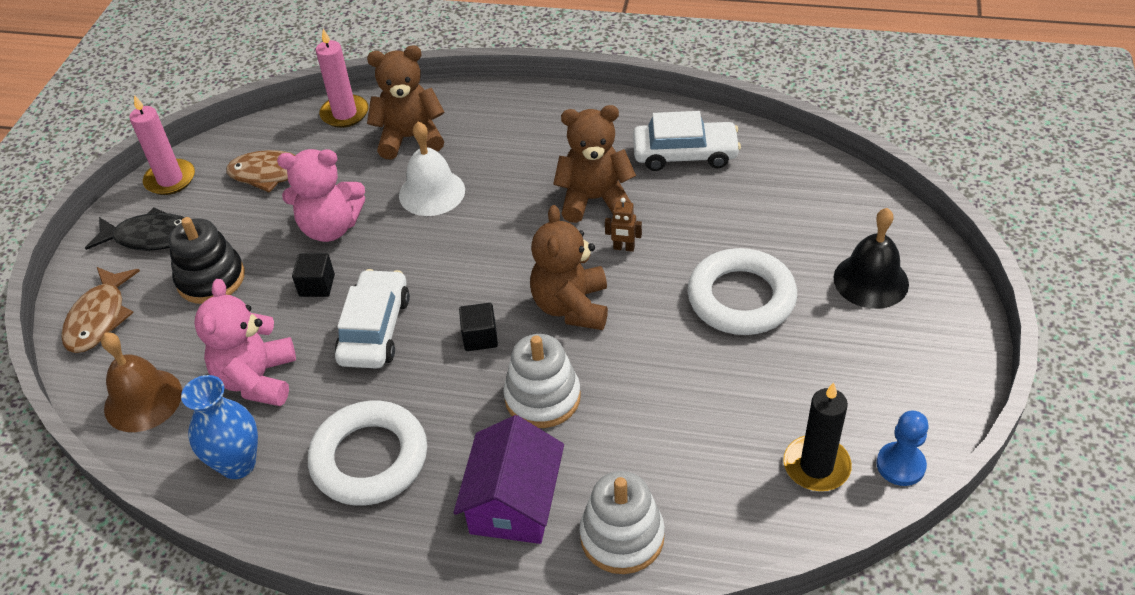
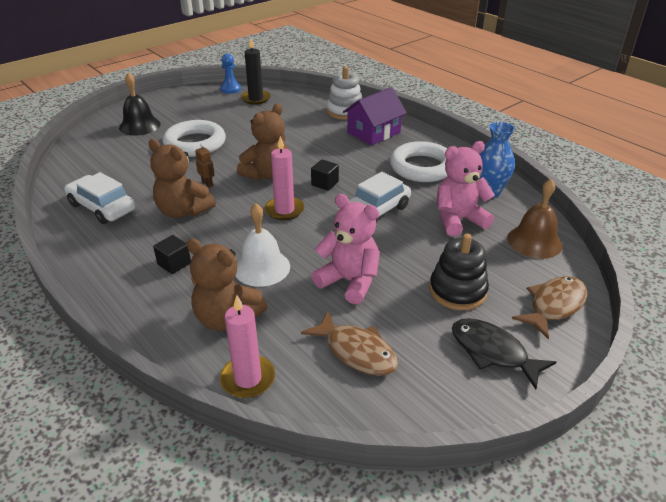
camera: 145 degrees left, 10 degrees down
(170, 179) = (451, 405): pink candle -> pink candle (284, 210)
(257, 379) = (458, 220): pink teddy bear -> pink teddy bear turned 150 degrees counterclockwise
(317, 285) = (388, 250): black cube -> black cube (174, 264)
(542, 397) = (324, 153): white stacking toy -> none

